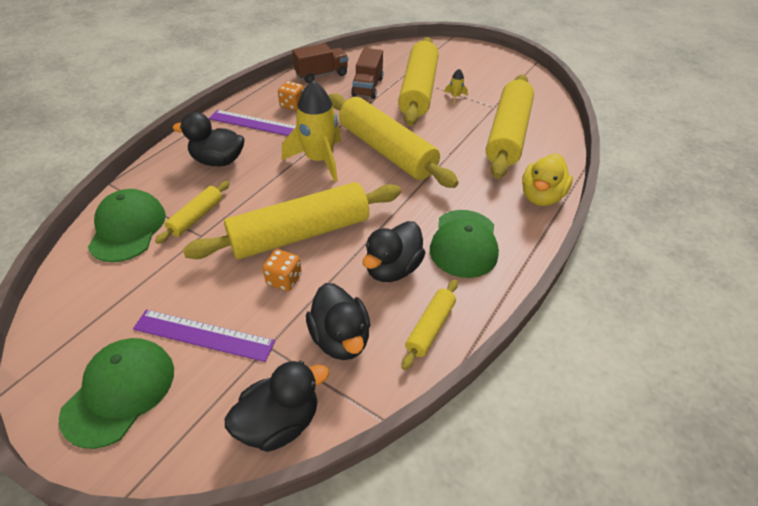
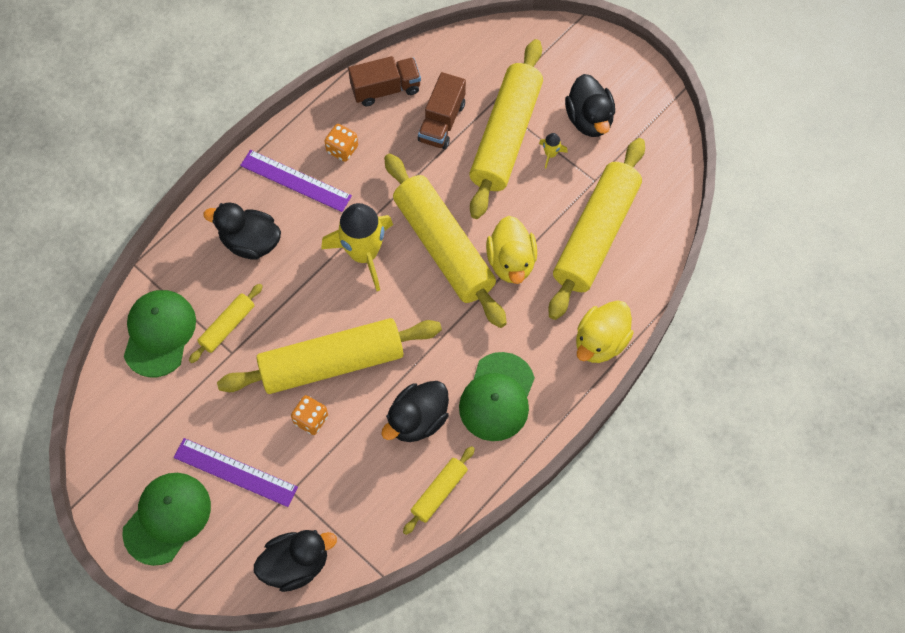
camera: 10 degrees right, 20 degrees up
(340, 338) = (356, 492): black duck -> black duck (589, 119)
(445, 155) = (511, 262): none -> yellow duck

